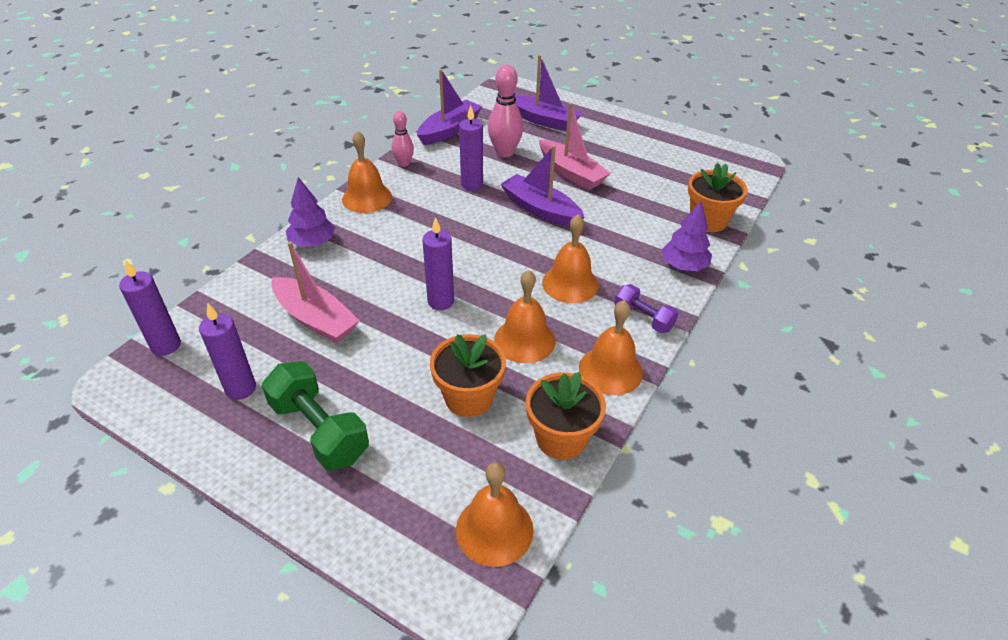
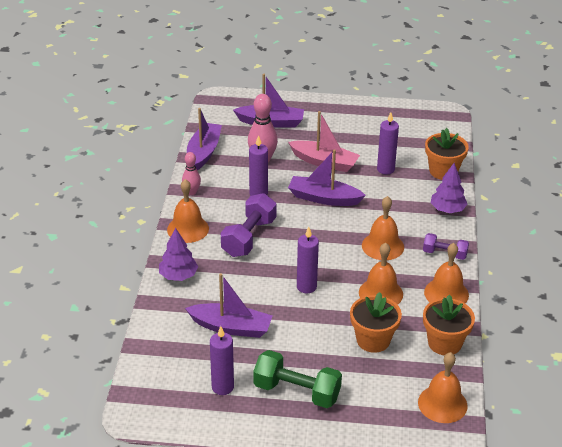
camera: 25 degrees left, 5 degrees down
(166, 345) = (143, 380): purple candle -> purple candle (385, 169)
(315, 319) = (231, 327): pink boat -> purple boat
(423, 226) = (249, 237): none -> purple dumbbell

